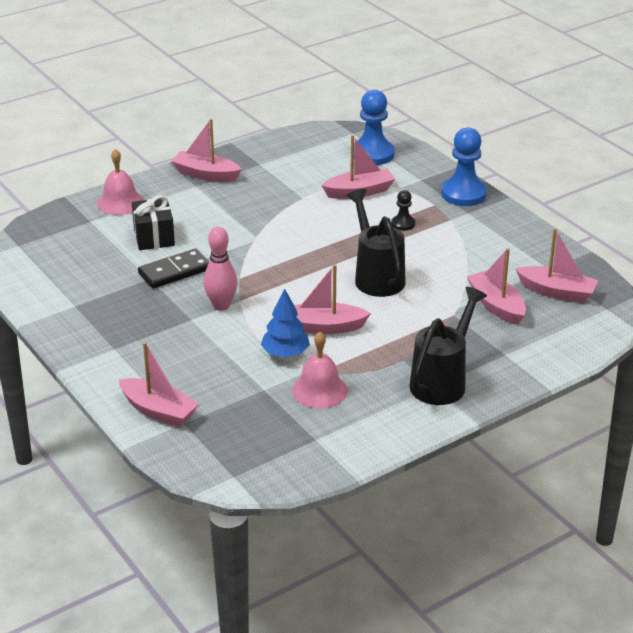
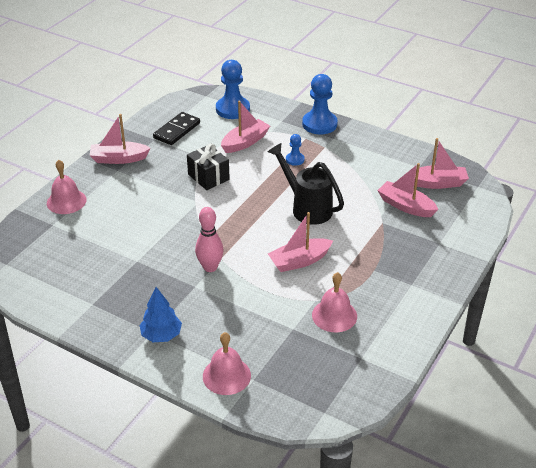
camera: 25 degrees left, 5 degrees up
(154, 237) = (115, 224): black gift -> black gift (208, 177)
(158, 411) = (226, 375): pink boat -> pink bell
(175, 272) = (153, 249): black domino -> black domino (177, 130)
(285, 353) = (287, 293): blue tree -> blue tree (161, 335)
(403, 224) = (295, 159): black pawn -> blue pawn
(443, 381) = (414, 278): black watering can -> none

